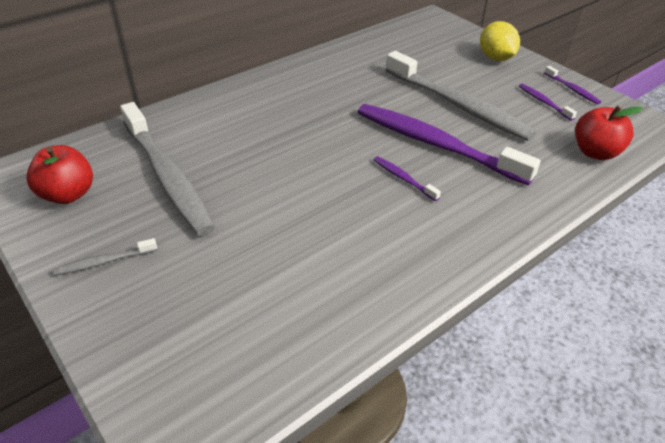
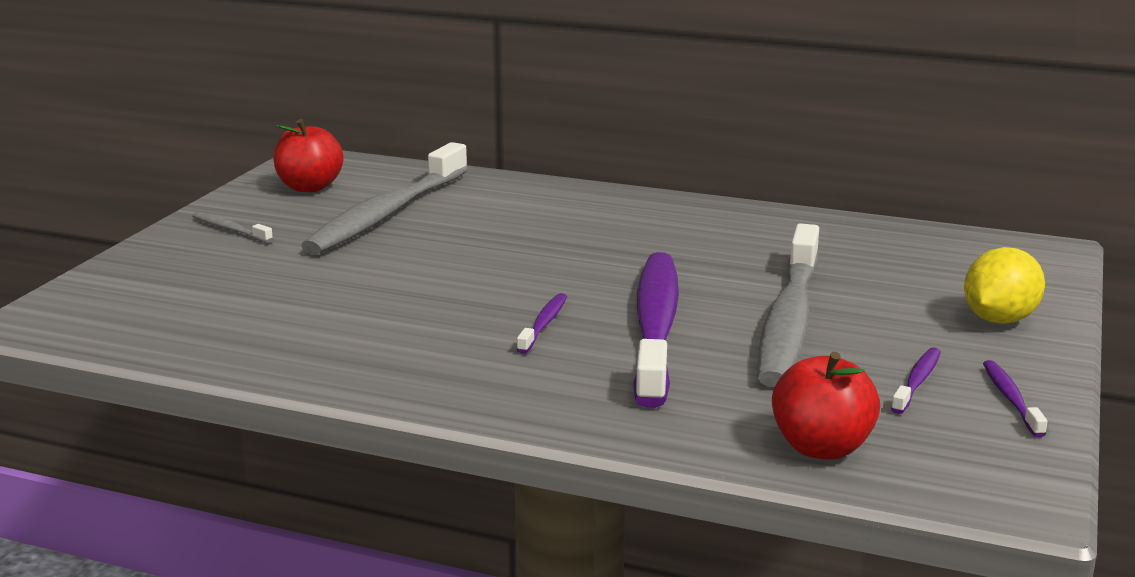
camera: 60 degrees right, 20 degrees down
(572, 89) = (1011, 399): purple toothbrush -> purple toothbrush turned 150 degrees clockwise

